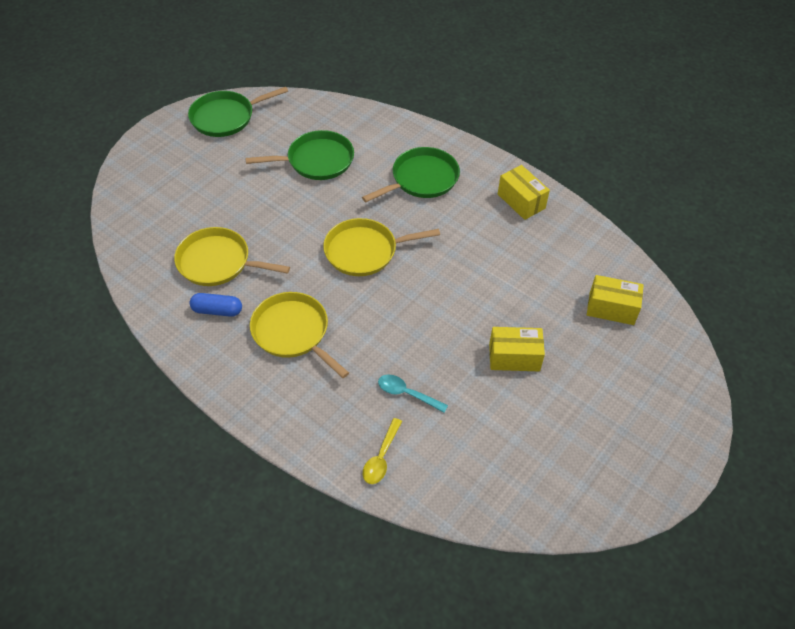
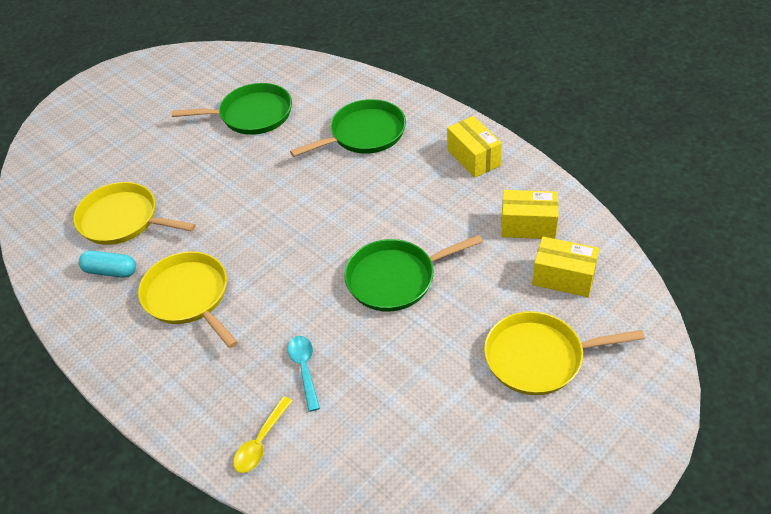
camera: 10 degrees right, 5 degrees down
(217, 310) = (110, 271): blue capsule -> turquoise capsule
(226, 117) = (164, 71): green pan -> green pan (395, 278)
(365, 251) = (286, 210): yellow pan -> yellow pan (539, 357)
(407, 393) = (304, 369): turquoise spoon -> turquoise spoon turned 45 degrees clockwise
(514, 357) = (438, 331): yellow box -> yellow box (528, 225)

